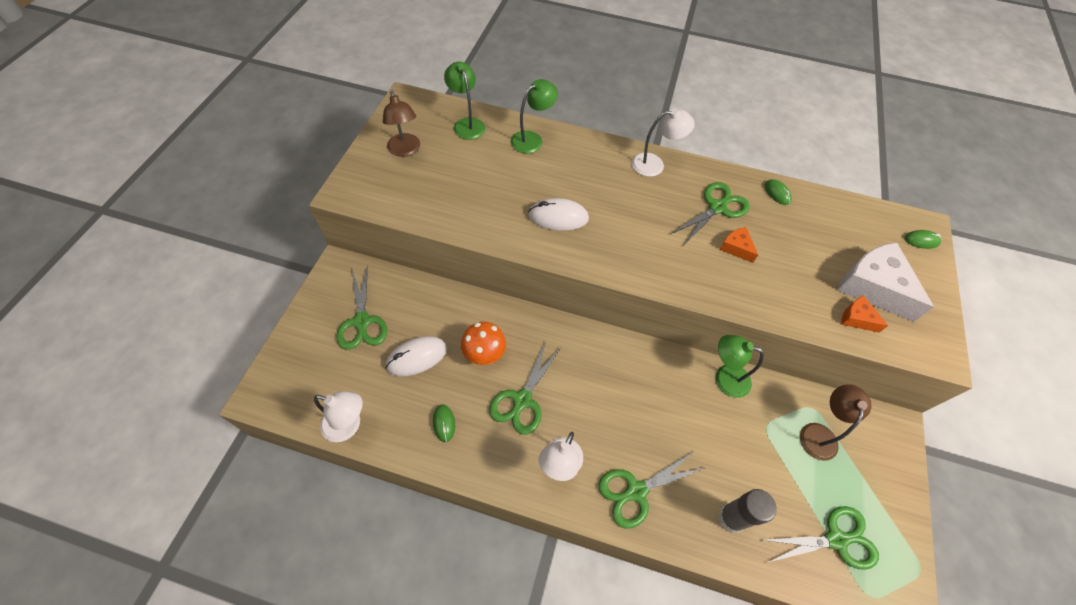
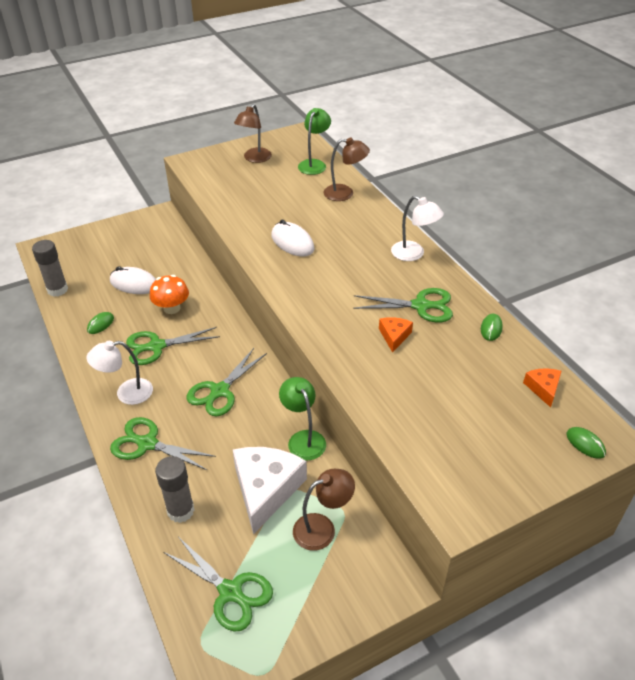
camera: 50 degrees right, 15 degrees down
(348, 426) = (57, 290): white lamp -> grey glue stick
(362, 321) = (133, 248): green scissors -> green scissors (220, 391)
(532, 139) = (345, 193): green lamp -> brown lamp
(857, 318) = (421, 440): orange cheese -> orange cheese (543, 388)
(873, 287) = (474, 435): white cheese -> white cheese (266, 489)

